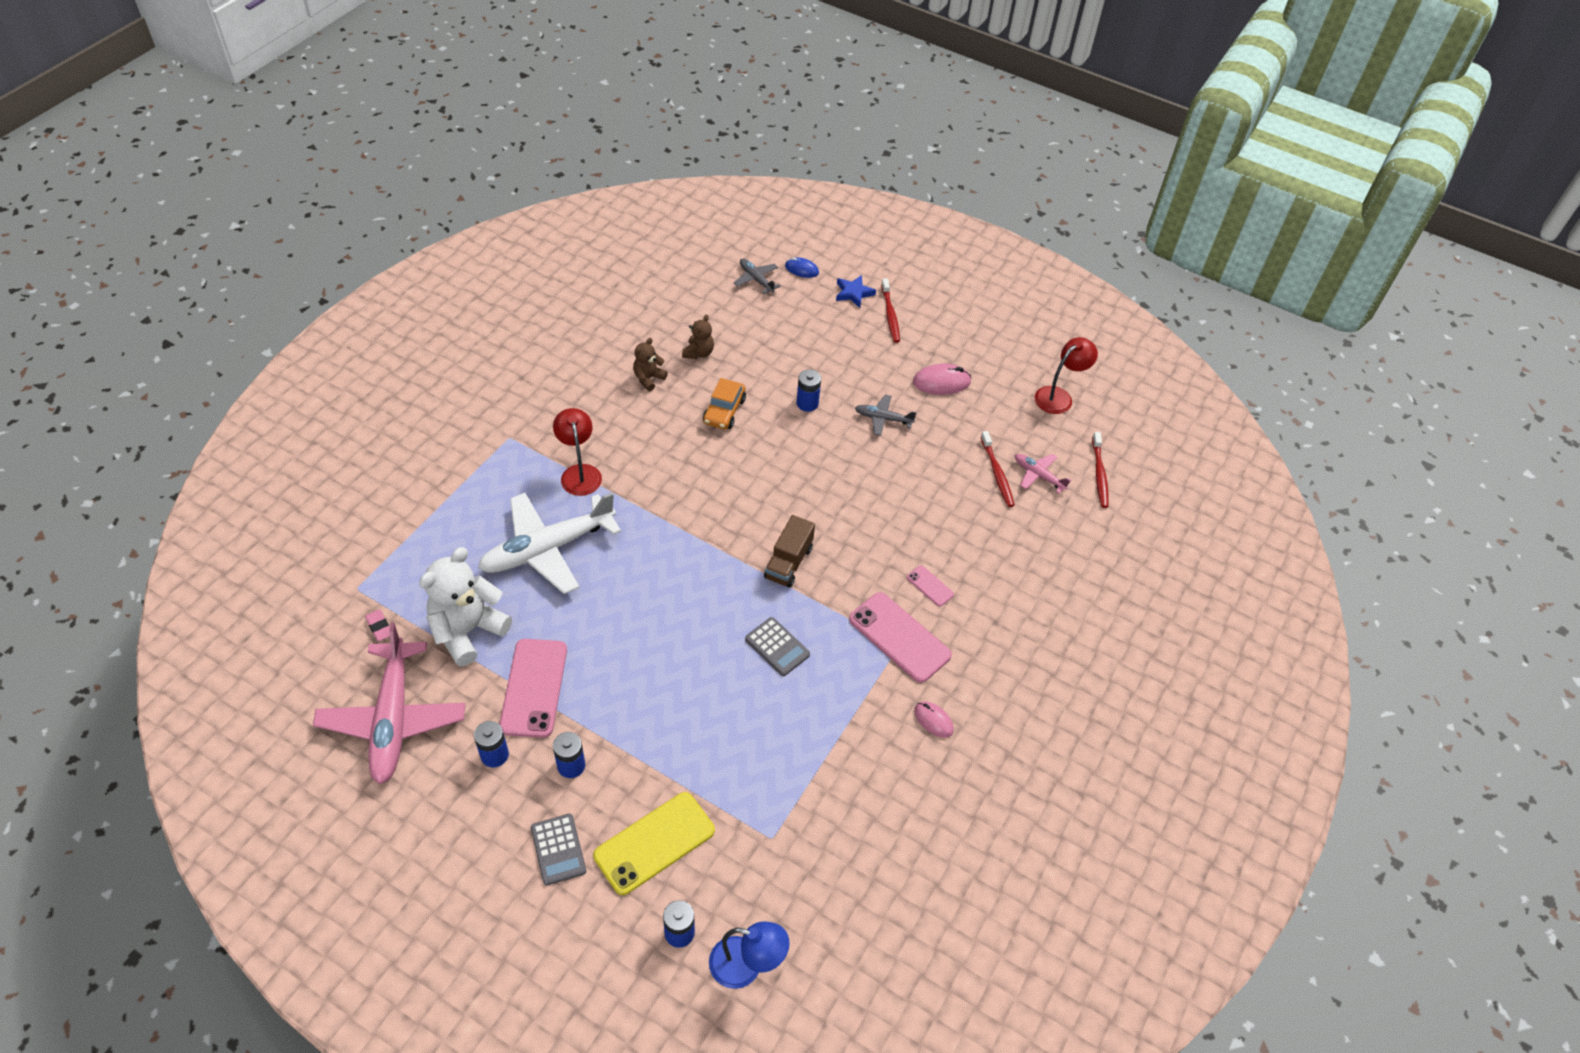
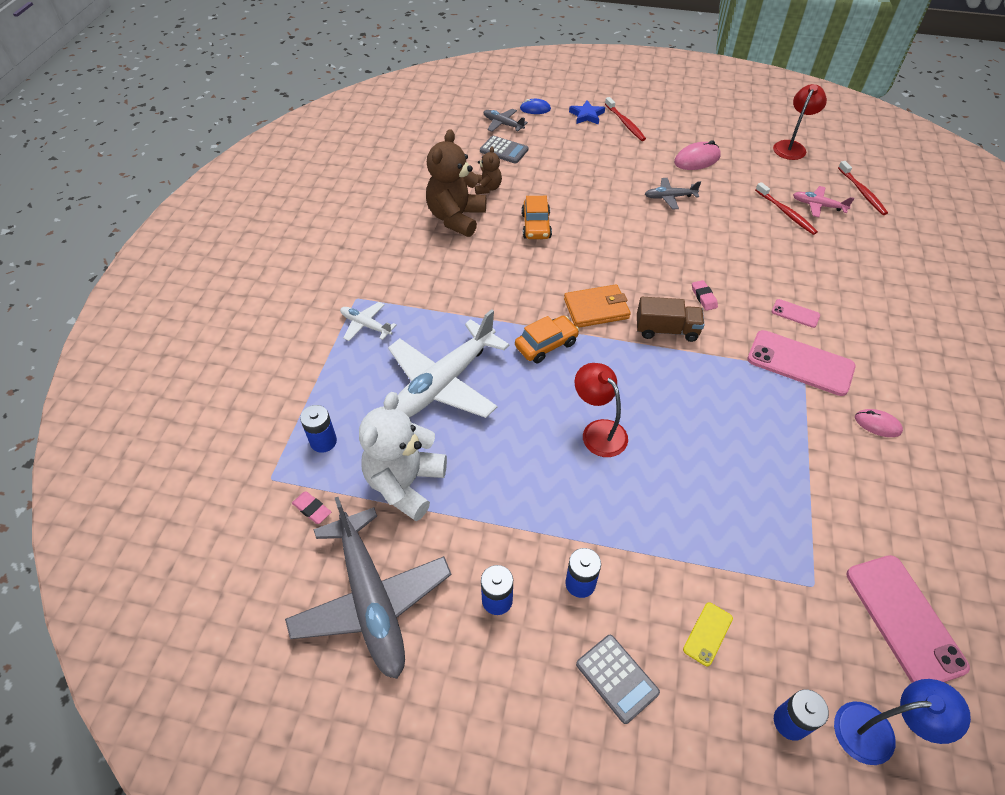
camera: 15 degrees left, 0 degrees up
(393, 718) = (371, 599): pink plane -> grey plane
(505, 469) = (366, 325): none -> white plane
(534, 688) = (500, 517): pink phone -> pink phone (904, 619)
(579, 473) = (437, 309): red lamp -> red lamp (598, 431)
(648, 378) = (456, 218): brown teddy bear -> brown teddy bear, size x1.98
(654, 843) = (707, 634): yellow phone -> yellow phone, size x0.48
(663, 541) = (546, 345): none -> orange car
(733, 519) = (596, 309): none -> orange wallet
(777, 647) = (703, 404): grey calculator -> grey calculator (504, 150)
(788, 562) = (666, 330): brown truck -> brown truck turned 90 degrees counterclockwise
(807, 403) = (601, 202): blue battery -> blue battery (323, 441)
(847, 540) = (703, 297): none -> pink eraser

